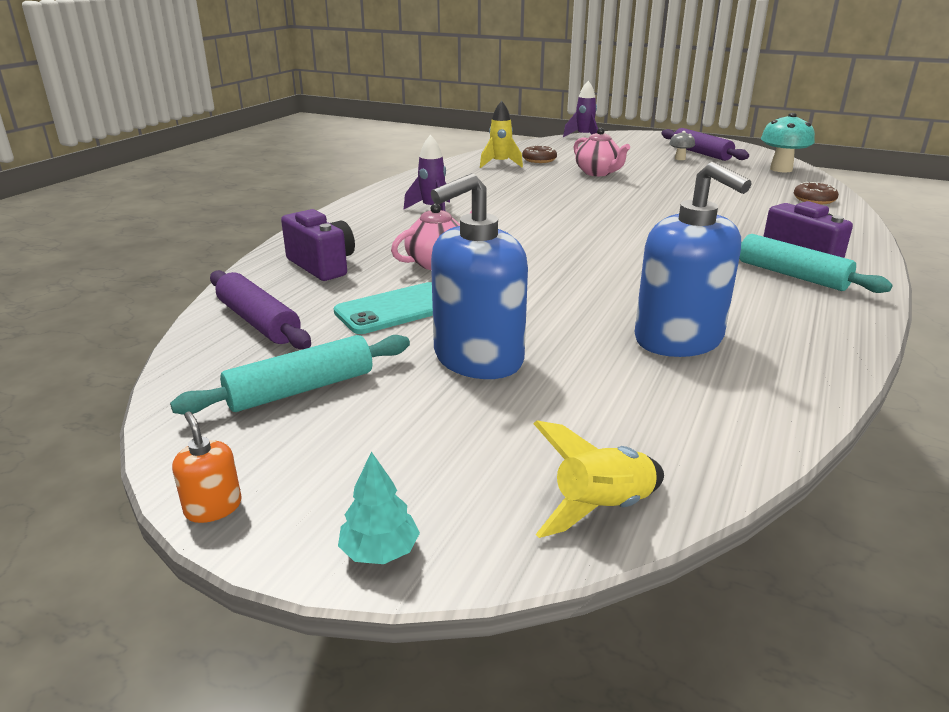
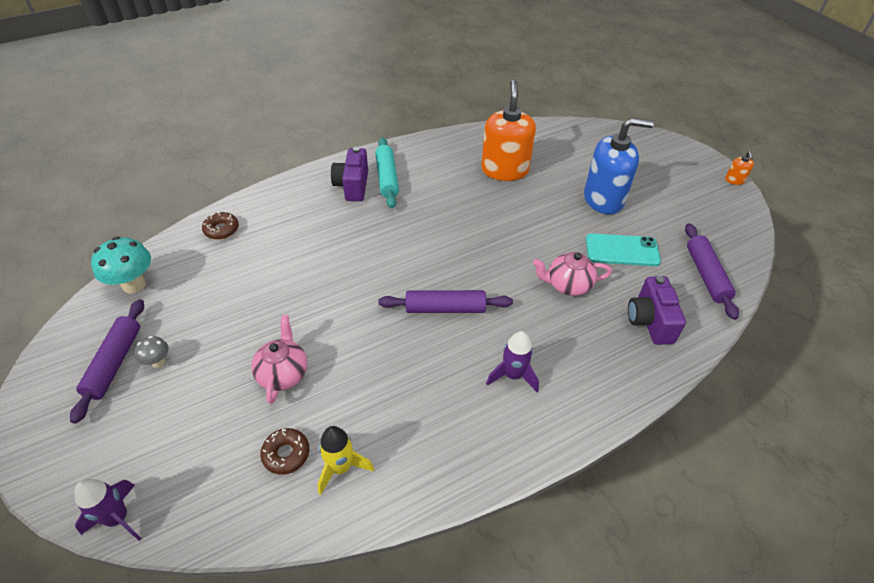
camera: 145 degrees left, 20 degrees up
(301, 389) = (693, 216): turquoise rolling pin -> none
(379, 551) = (683, 148): turquoise tree -> none
(538, 219) = (445, 308): none -> purple rolling pin
(602, 509) = (610, 132): yellow rocket -> none
(679, 339) = (504, 170): blue soap dispenser -> orange soap dispenser

